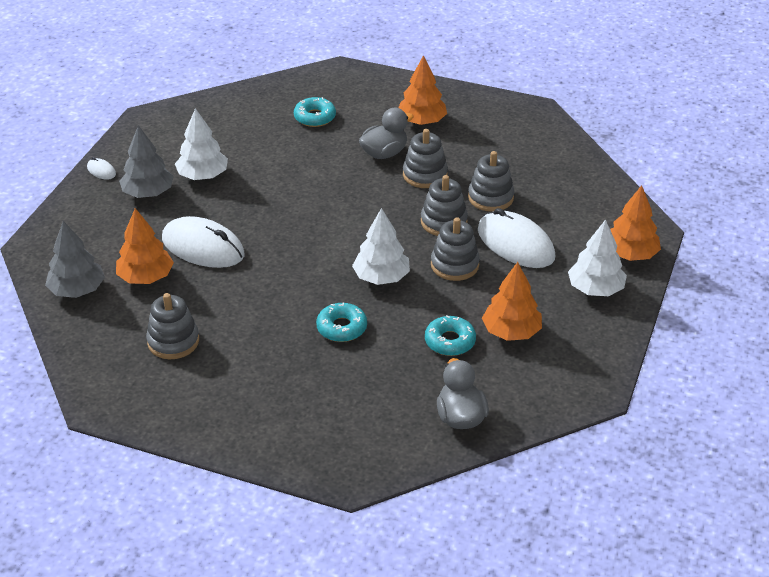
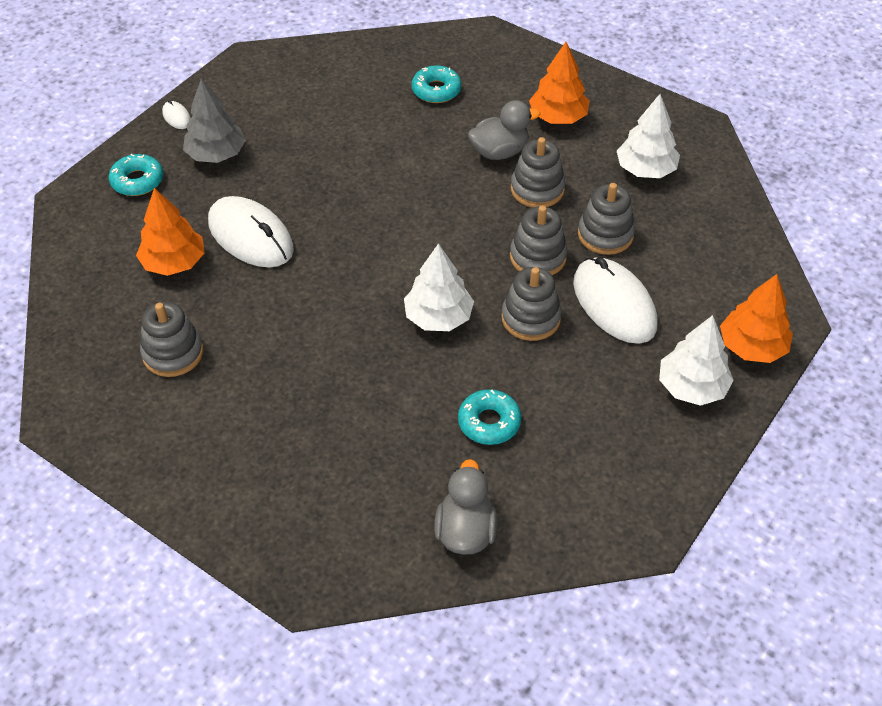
camera: 15 degrees right, 10 degrees up
(77, 290) = (94, 264): grey tree -> none
(203, 175) = (284, 143): white tree -> white tree (645, 169)
(341, 328) = (368, 376): turquoise donut -> turquoise donut (137, 181)
(511, 332) = (567, 425): orange tree -> none

